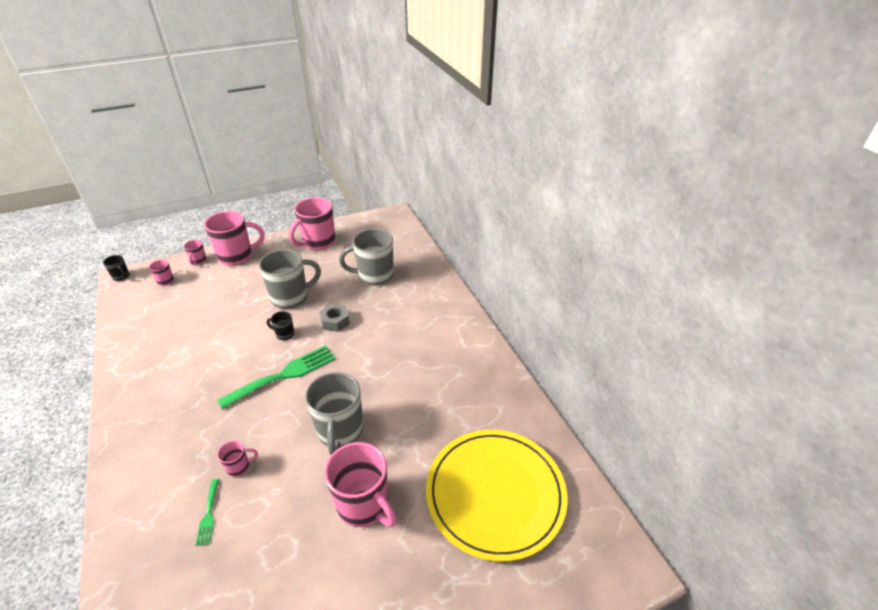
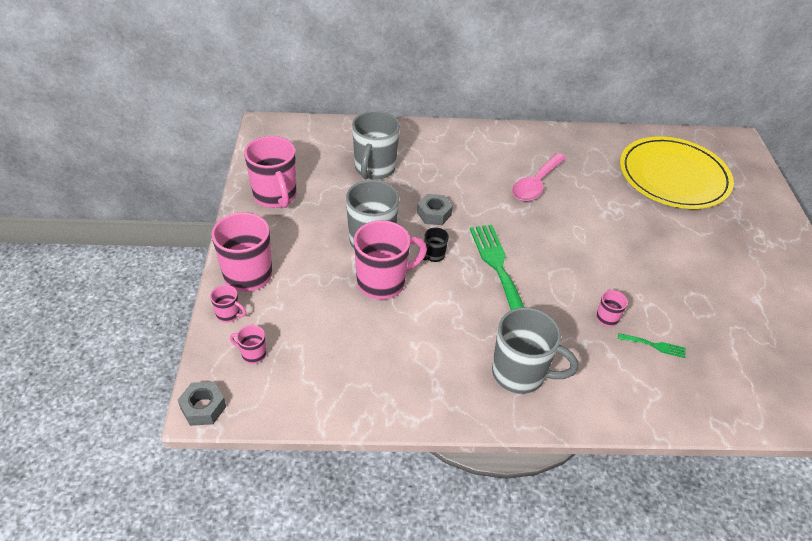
camera: 70 degrees left, 5 degrees up
(121, 276) = (203, 407): black mug -> grey nut
(340, 432) = (587, 243): grey mug -> grey mug (520, 374)
(364, 505) = (667, 246): pink mug -> pink mug (383, 282)
(410, 375) = (536, 184): none -> pink spoon

